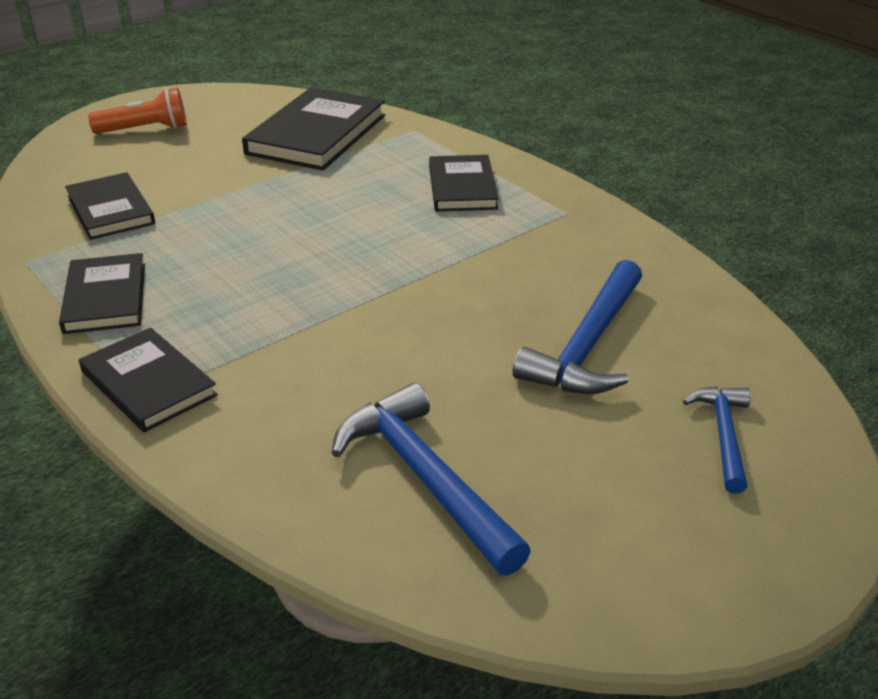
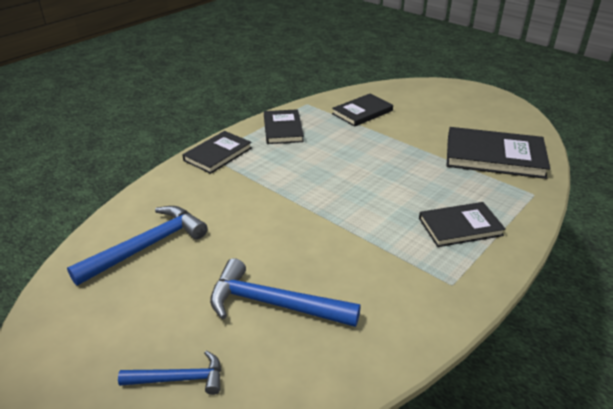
camera: 80 degrees right, 0 degrees up
(105, 298) = (283, 129): black book -> black book turned 75 degrees counterclockwise
(145, 130) = (455, 102): orange flashlight -> none

